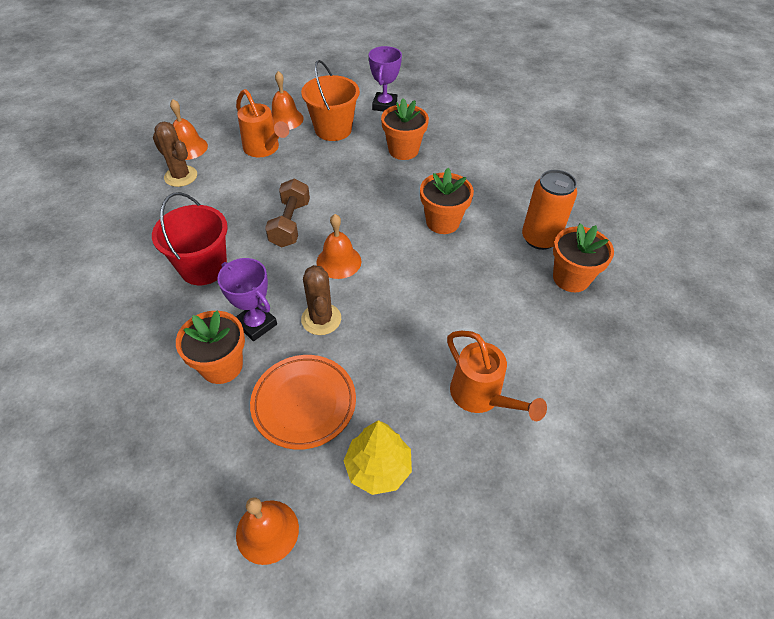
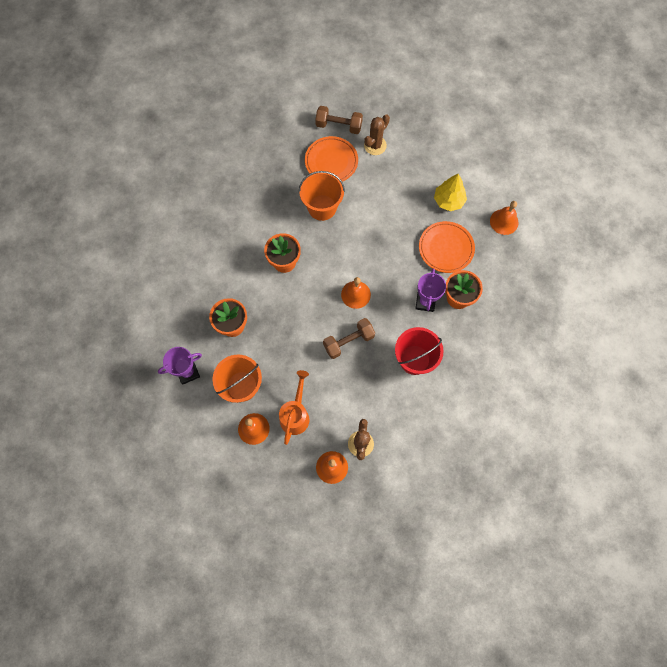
camera: 125 degrees left, 20 degrees up
(321, 319) = (398, 275): brown cactus -> brown cactus (375, 145)
(481, 396) = (384, 182): orange watering can -> none
(492, 296) = (322, 207): none -> orange bucket
(540, 238) = (260, 206): orange can -> none
(565, 350) = (331, 162): none -> orange plate
(571, 278) = (281, 179): orange flower pot -> none
(633, 399) = (338, 126): none -> brown dumbbell

